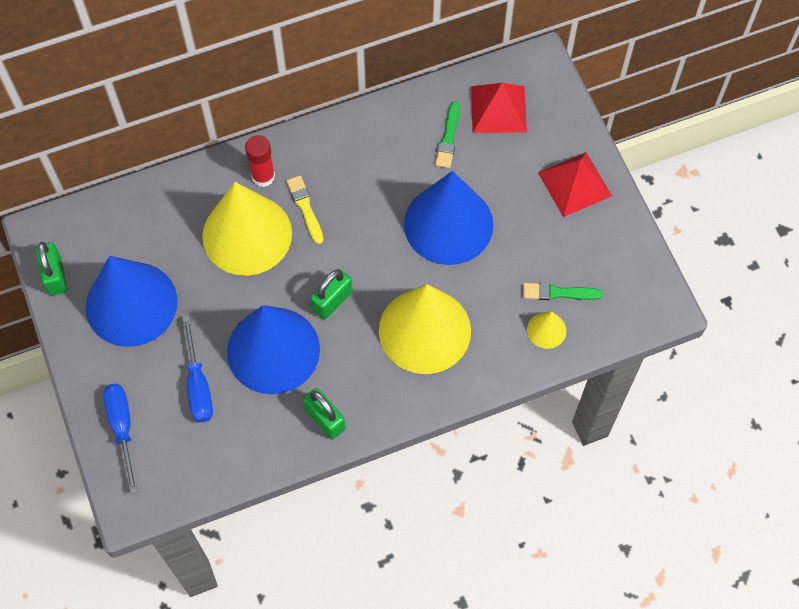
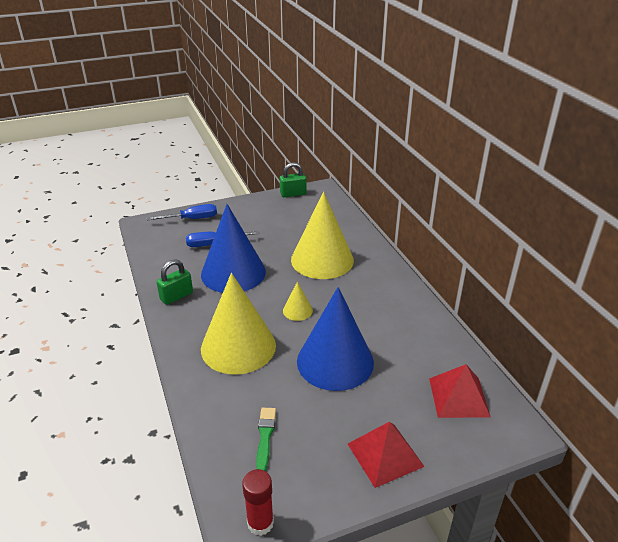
camera: 90 degrees right, 30 degrees down
(131, 304) = (273, 218): blue cone -> none
(263, 176) = (369, 265): red glue stick -> red glue stick (260, 523)
(305, 207) = (345, 285): yellow brush -> none
(332, 301) = (268, 298): green padlock -> none
(448, 138) = (420, 362): green brush -> none
(546, 330) = (228, 426): yellow cone -> yellow cone (297, 310)

